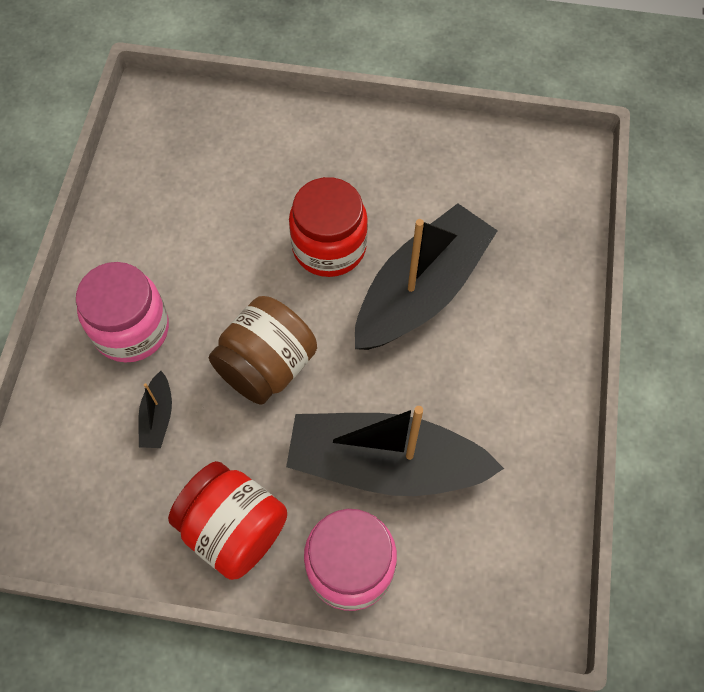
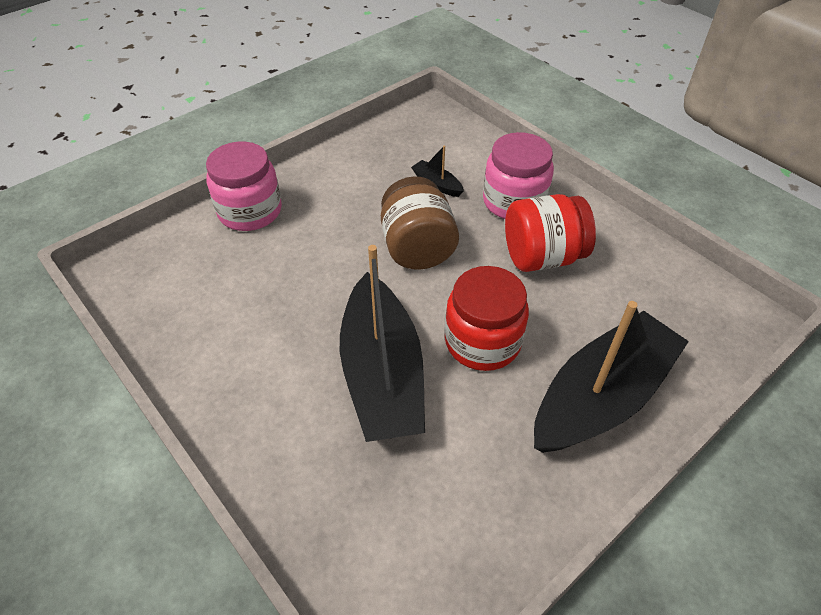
camera: 130 degrees right, 15 degrees down
(234, 529) = (331, 179): red jar -> red jar (542, 257)
(385, 464) = (284, 263): black boat -> black boat (601, 396)

